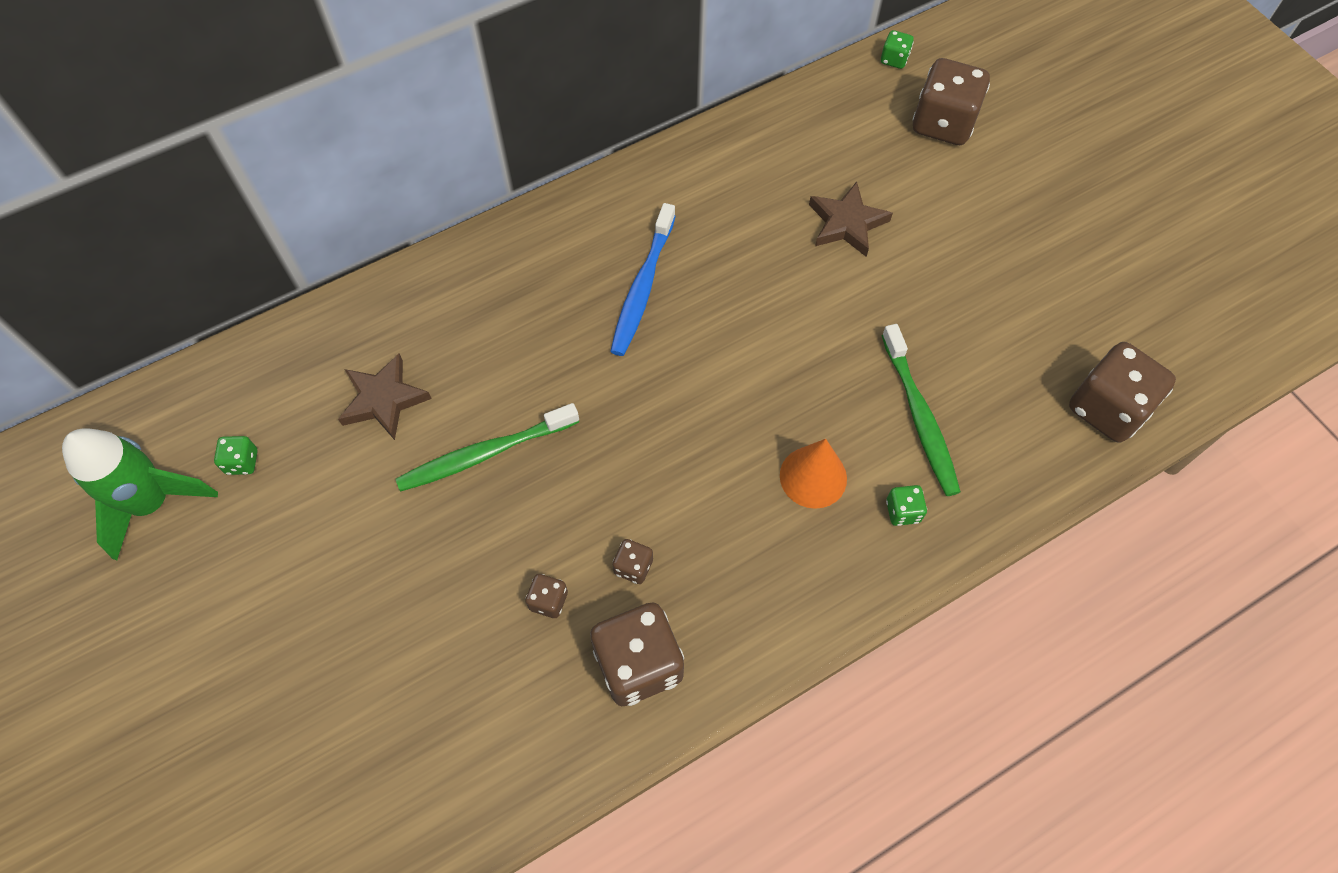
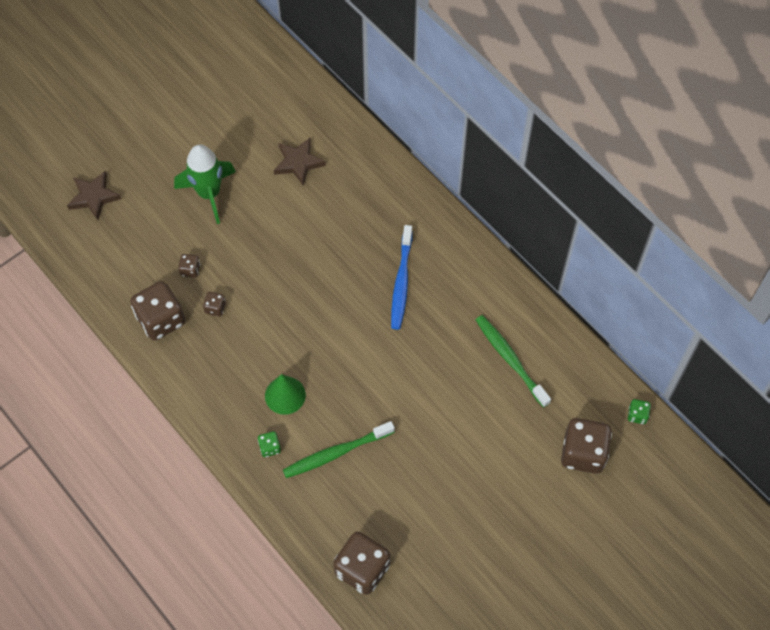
camera: 80 degrees right, 0 degrees up
(152, 502) = (220, 74): green rocket -> green rocket (209, 194)
(242, 462) = (249, 107): green dice -> none
(486, 453) = (273, 221): green toothbrush -> green toothbrush (510, 360)
(643, 287) = (401, 282): blue toothbrush -> blue toothbrush turned 90 degrees counterclockwise
(813, 477) = (285, 395): orange cone -> green cone
(847, 223) = (478, 396): brown star -> brown star (94, 197)

